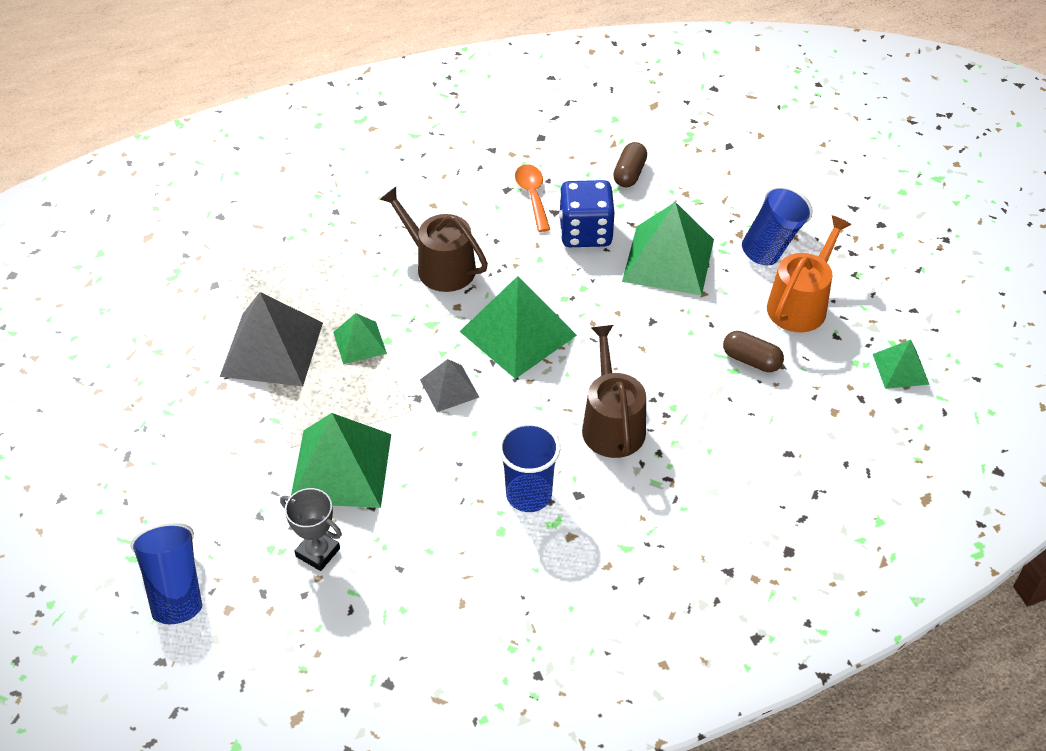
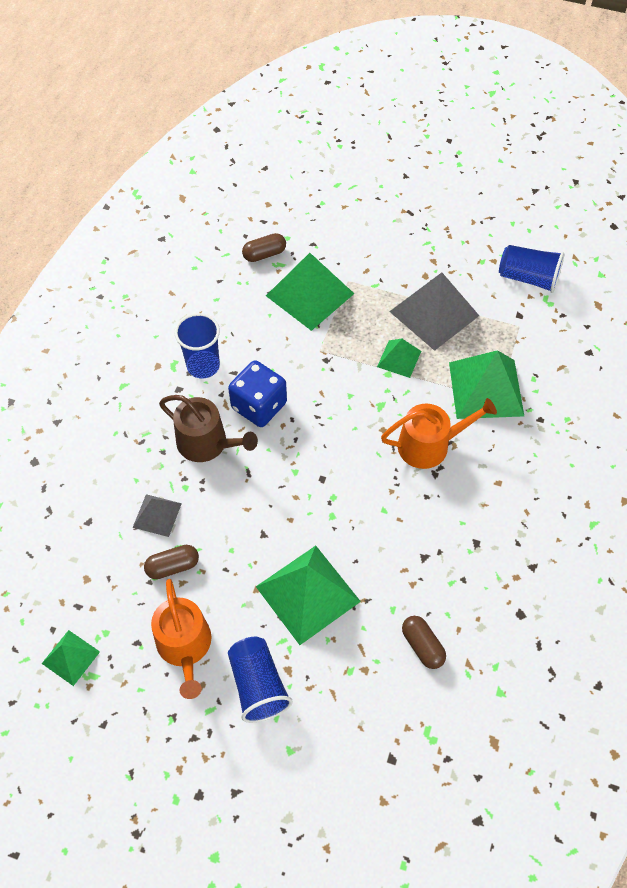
camera: 130 degrees right, 10 degrees up
(174, 587) = (302, 191): blue cup -> blue cup (528, 278)
(318, 552) = (264, 254): grey trophy -> brown capsule
(440, 266) = (429, 445): brown watering can -> orange watering can
(449, 388) = (317, 380): grey pyramid -> grey pyramid (157, 515)
(518, 333) = (328, 447): green pyramid -> green pyramid (486, 389)
(532, 196) = (454, 555): orange spoon -> none
(585, 232) = (384, 560): blue dice -> blue dice (259, 406)

